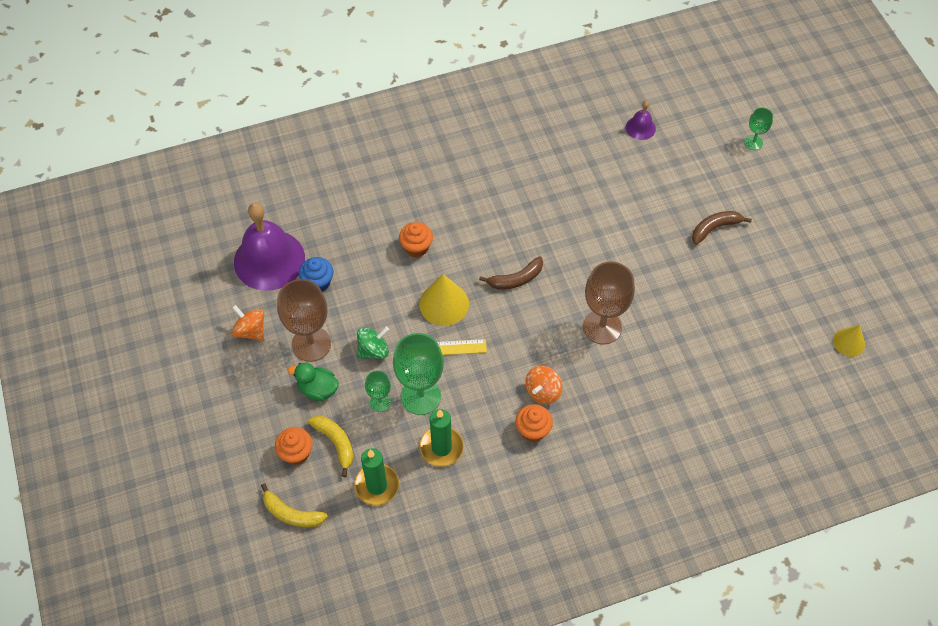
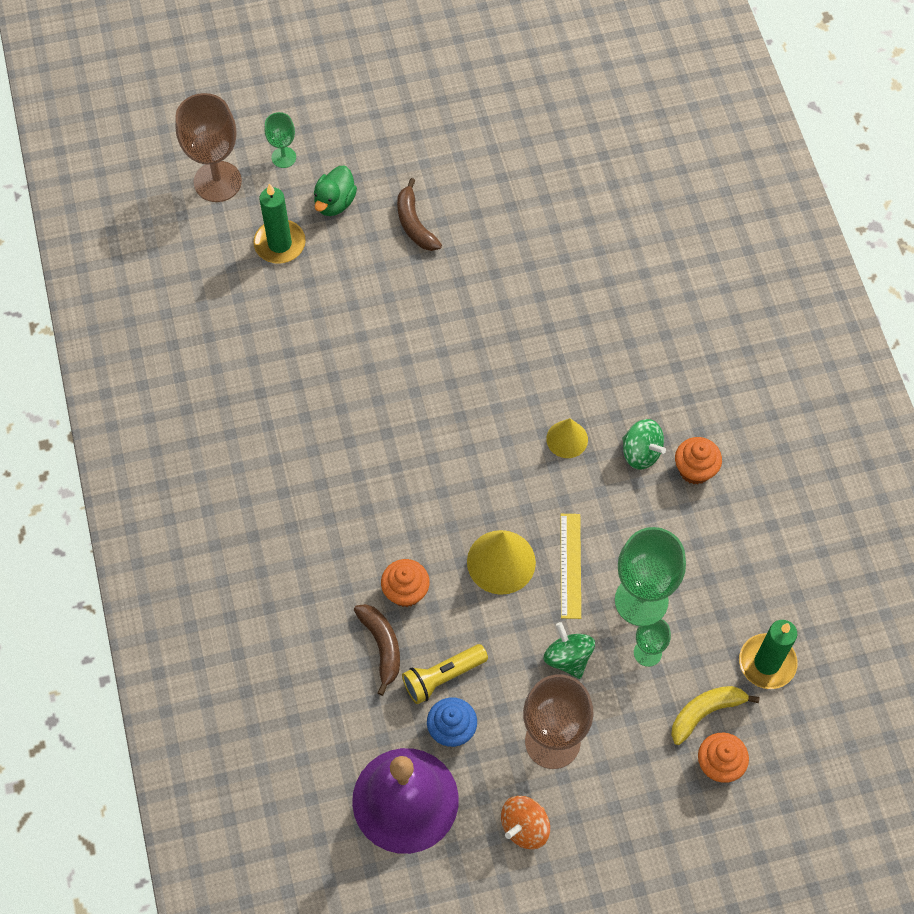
camera: 85 degrees left, 5 degrees up
(292, 513) = (805, 771): yellow banana -> none
(317, 389) = (624, 734): green duck -> green duck (335, 202)
(355, 274) = (442, 677): none -> yellow flashlight
(441, 447) = (715, 580): green candle -> green candle (280, 244)
(516, 279) = (470, 467): brown banana -> brown banana (382, 646)
(543, 391) = (641, 452): orange spinning top -> green spinning top
(602, 327) = (551, 373): brown goblet -> brown goblet (217, 181)
(640, 128) = (238, 284): purple bell -> none
(849, 342) = (591, 114): yellow cone -> yellow cone (567, 439)

